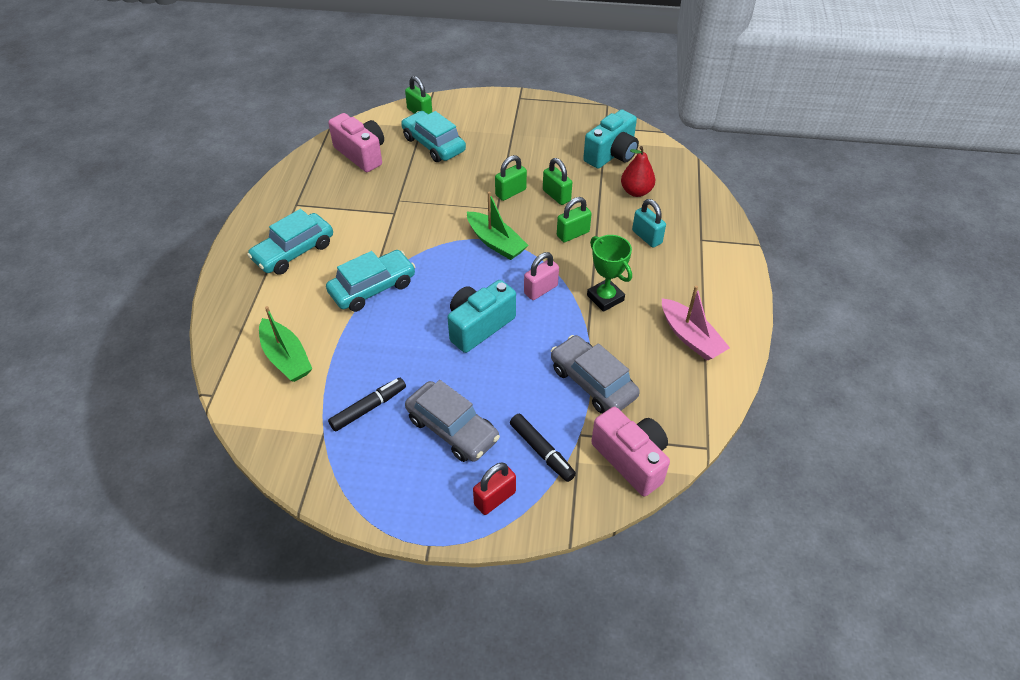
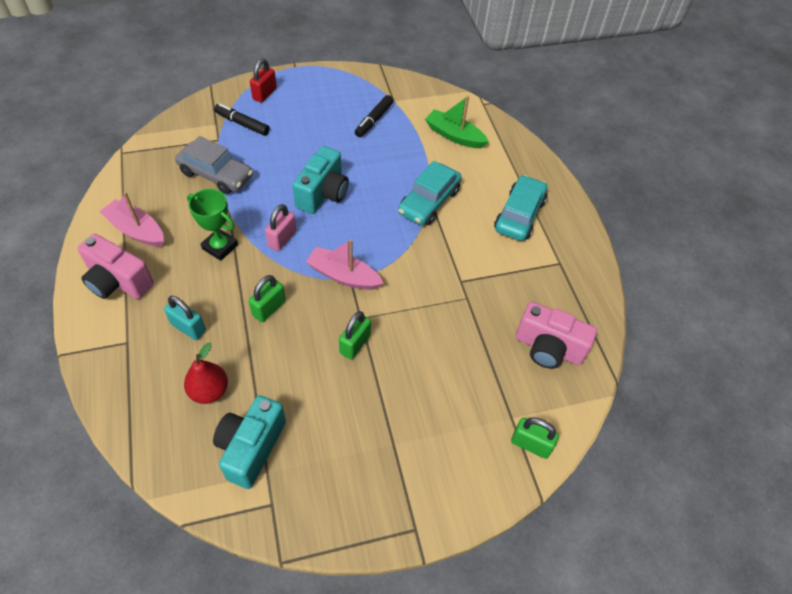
camera: 155 degrees right, 5 degrees up
(433, 144) = (479, 391): turquoise car -> none
(452, 429) = (309, 122): grey car -> none
(496, 243) = (343, 276): green boat -> pink boat
(556, 195) = (302, 355): green padlock -> none
(631, 459) = (177, 133): pink camera -> pink camera (118, 282)

